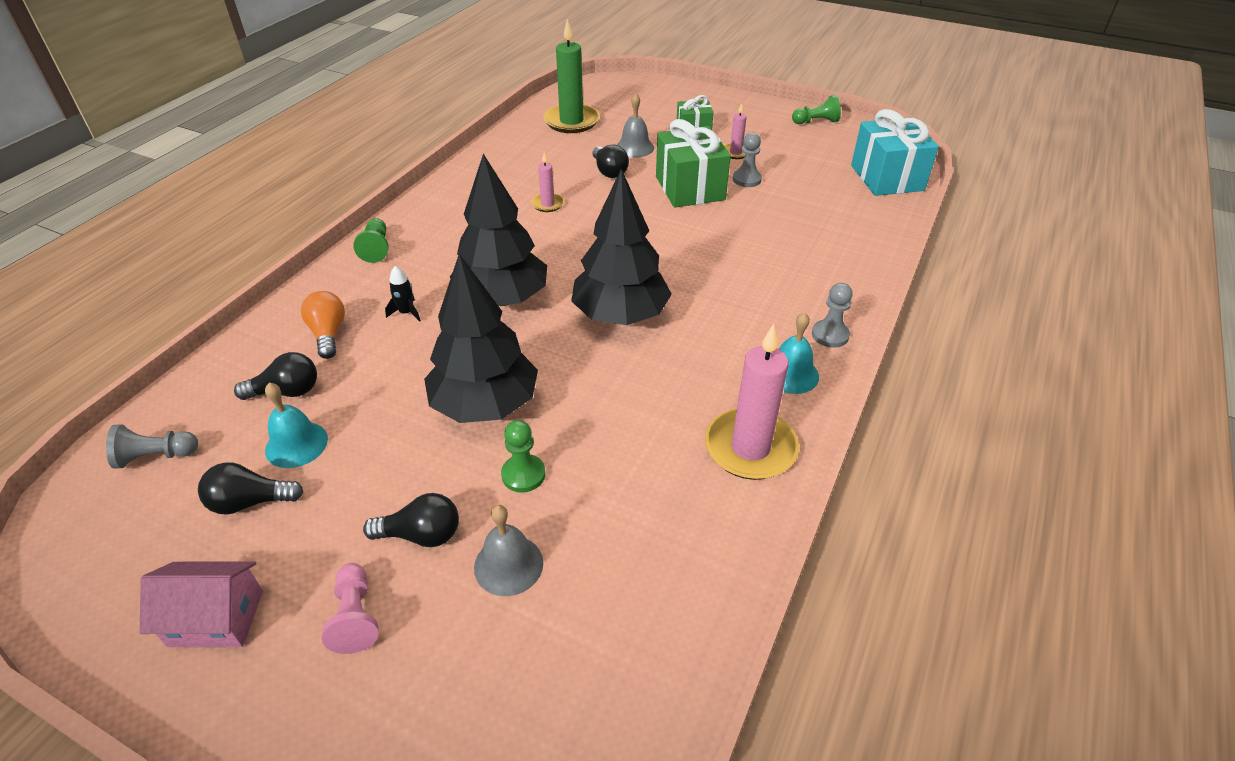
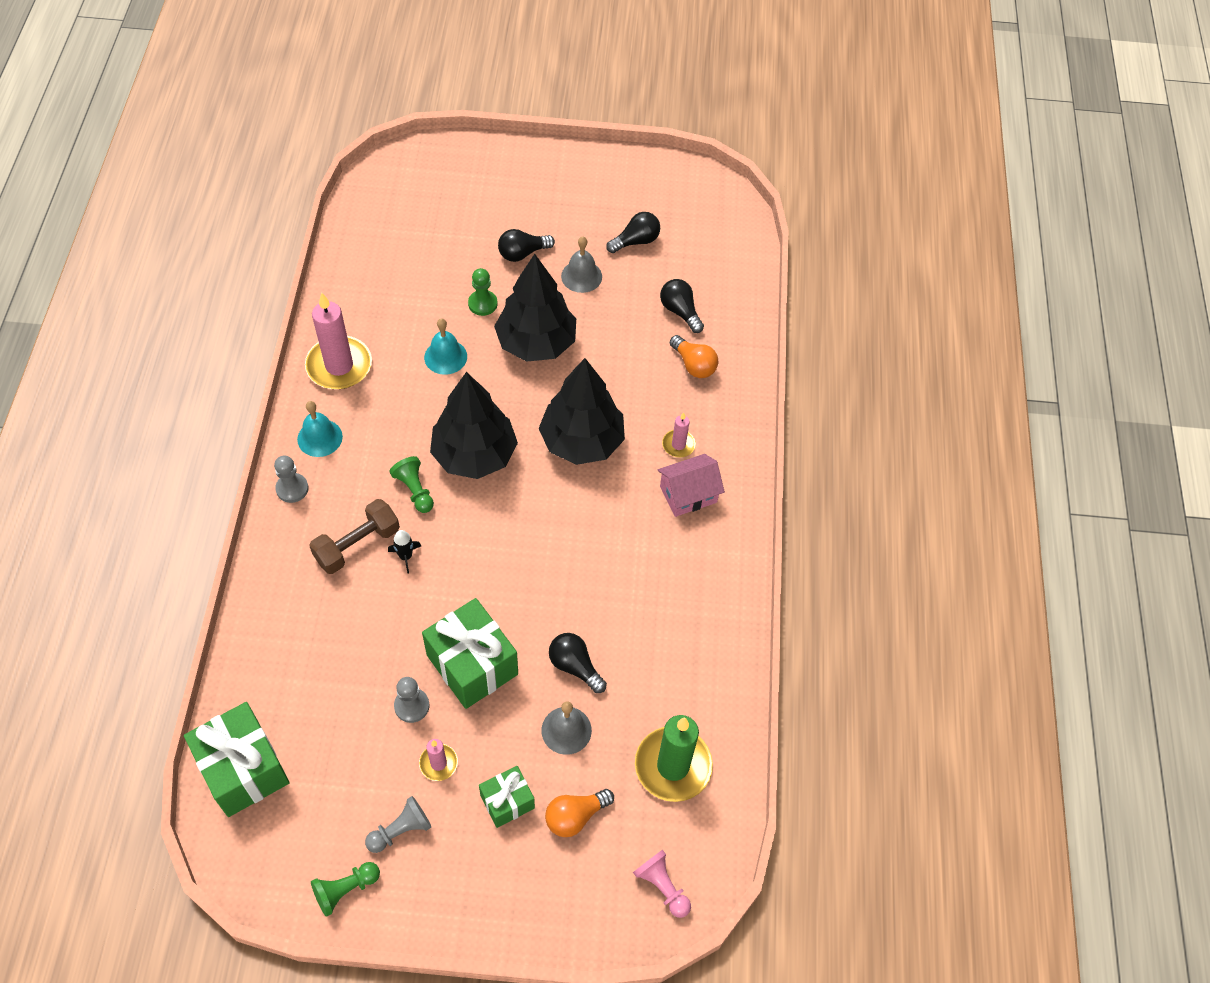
camera: 155 degrees right, 15 degrees up
(156, 456) = (719, 248): grey pawn -> grey pawn (400, 830)
(216, 618) = (599, 188): pink house -> pink house (688, 494)
(286, 392) = (680, 311): black light bulb -> black light bulb turned 90 degrees clockwise
(296, 444) = (640, 280): turquoise bell -> turquoise bell (445, 357)
(355, 617) = (529, 208): pink pawn -> pink pawn (662, 886)
(376, 248) = (732, 464): green pawn -> green pawn (415, 490)
(406, 312) = (650, 403): black rocket -> black rocket (405, 556)
(508, 565) = (463, 253): grey bell -> grey bell (581, 276)
(547, 204) = (612, 582): pink candle -> pink candle (678, 445)
(650, 117) = (575, 816): none -> orange light bulb
(768, 276) = (357, 545): none -> brown dumbbell
(886, 178) = (243, 769): turquoise gift -> green gift

